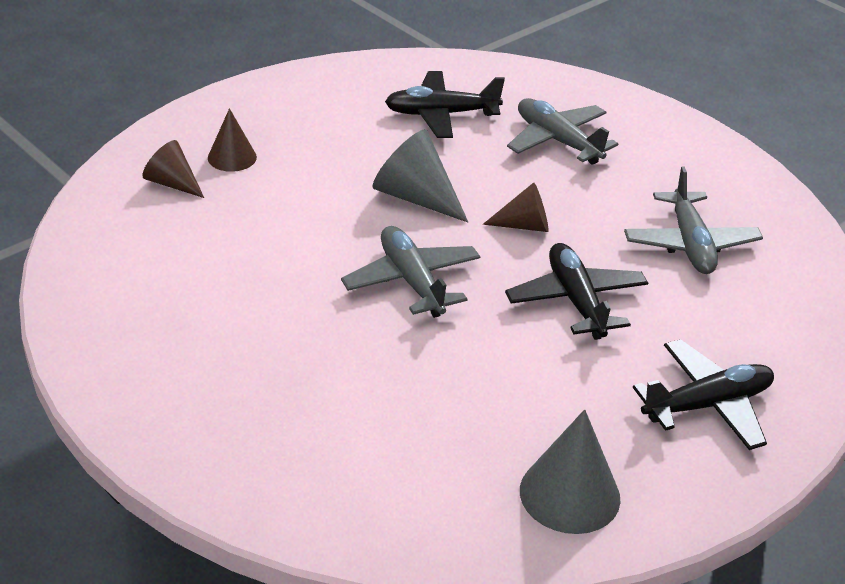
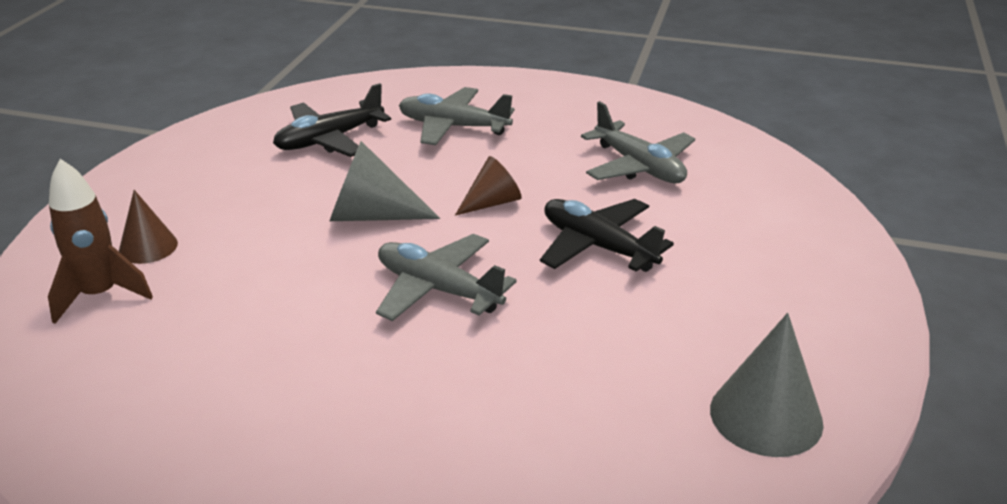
camera: 30 degrees left, 5 degrees down
(172, 183) = (100, 295): brown cone -> brown rocket
(707, 405) = (786, 285): black plane -> none

